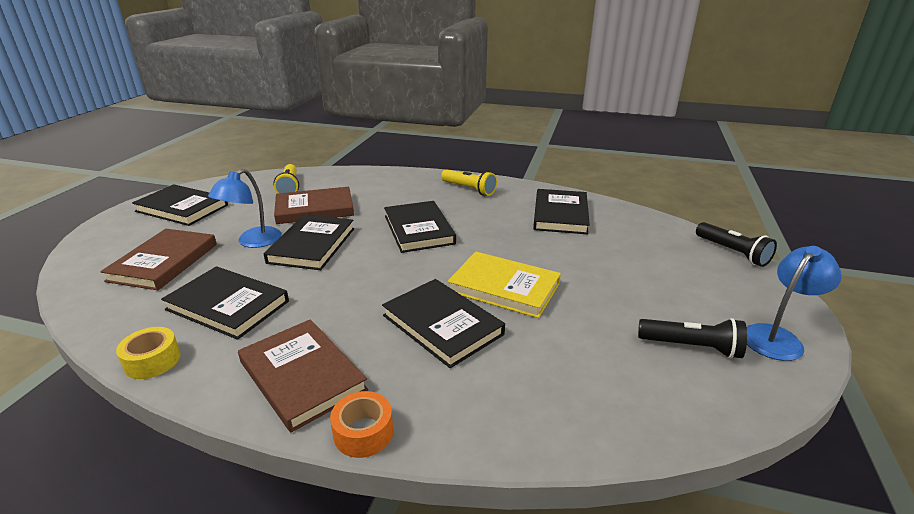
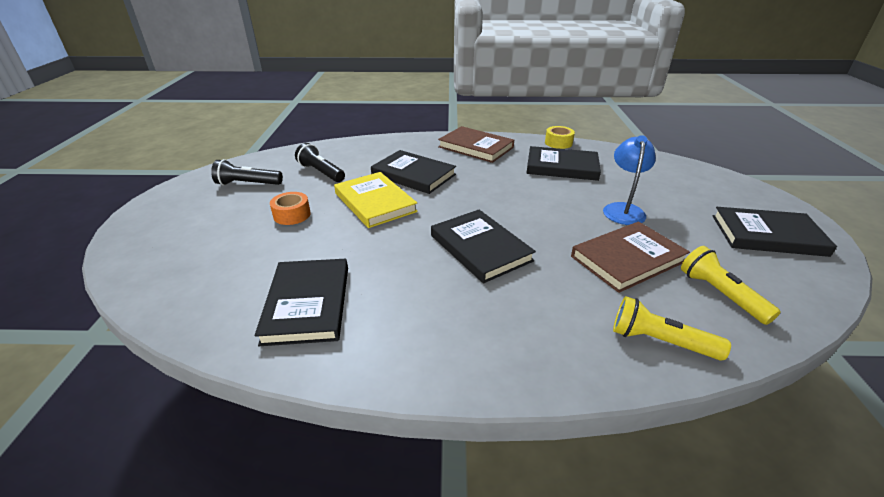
camera: 165 degrees right, 5 degrees up
(164, 262) = (658, 184): brown book -> none
(312, 245) = (566, 214): black book -> none
(363, 432) = (430, 137): orange tape -> orange tape (292, 215)
(469, 189) = (454, 343): yellow flashlight -> yellow flashlight (659, 341)
(504, 287) = (375, 202): yellow book -> yellow book turned 45 degrees clockwise
(732, 252) = (120, 271): black flashlight -> black flashlight (321, 172)
(777, 337) = (178, 197): blue lamp -> none

